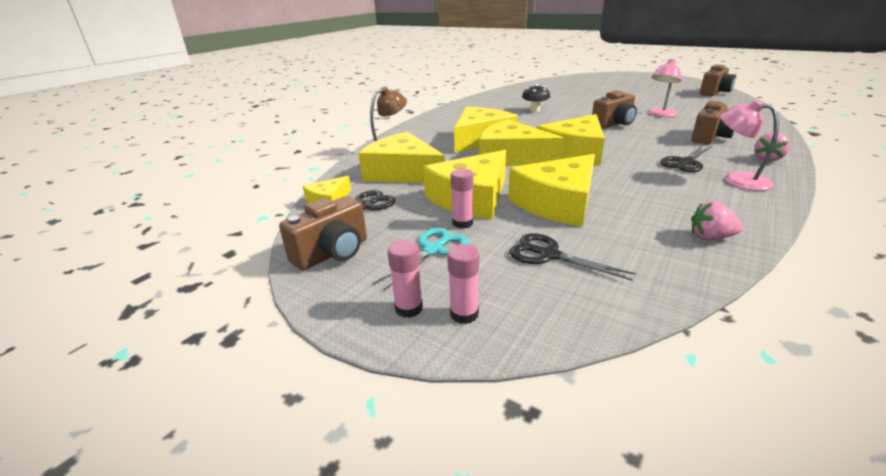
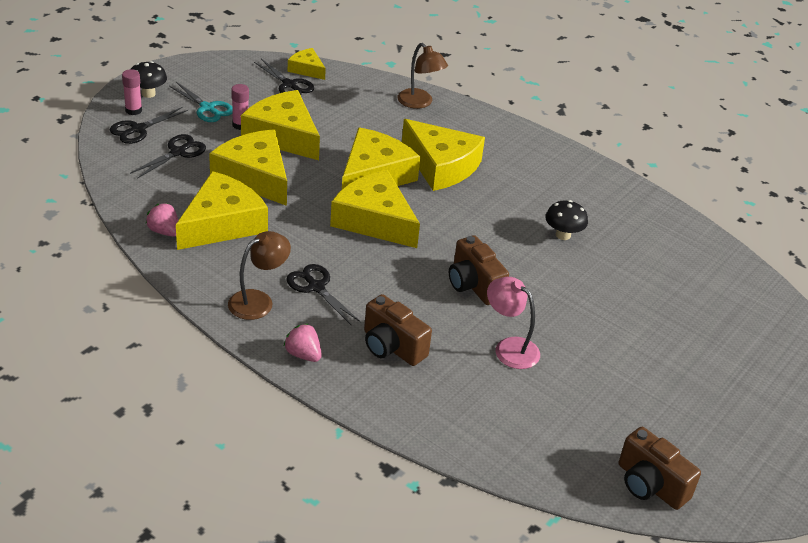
camera: 90 degrees right, 10 degrees up
(333, 253) = (222, 71): brown camera -> none
(403, 172) = (356, 107): yellow cheese -> yellow cheese (222, 223)
(409, 308) = (148, 94): pink glue stick -> black mushroom
(515, 298) = (138, 129): none -> black scissors
(710, 237) = (164, 231): pink strawberry -> pink strawberry turned 60 degrees counterclockwise
(737, 179) = (258, 301): pink lamp -> brown lamp

